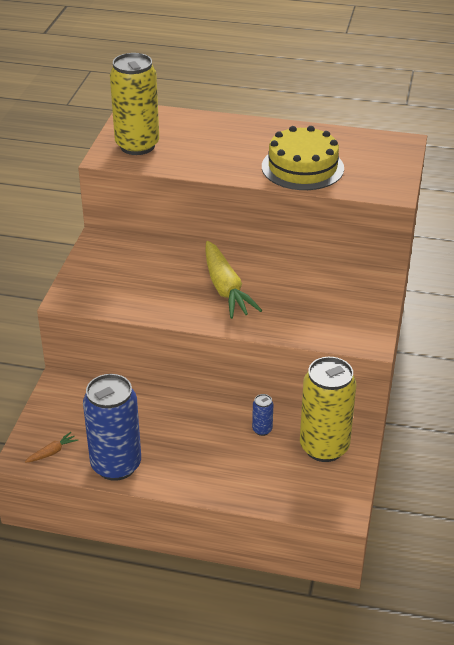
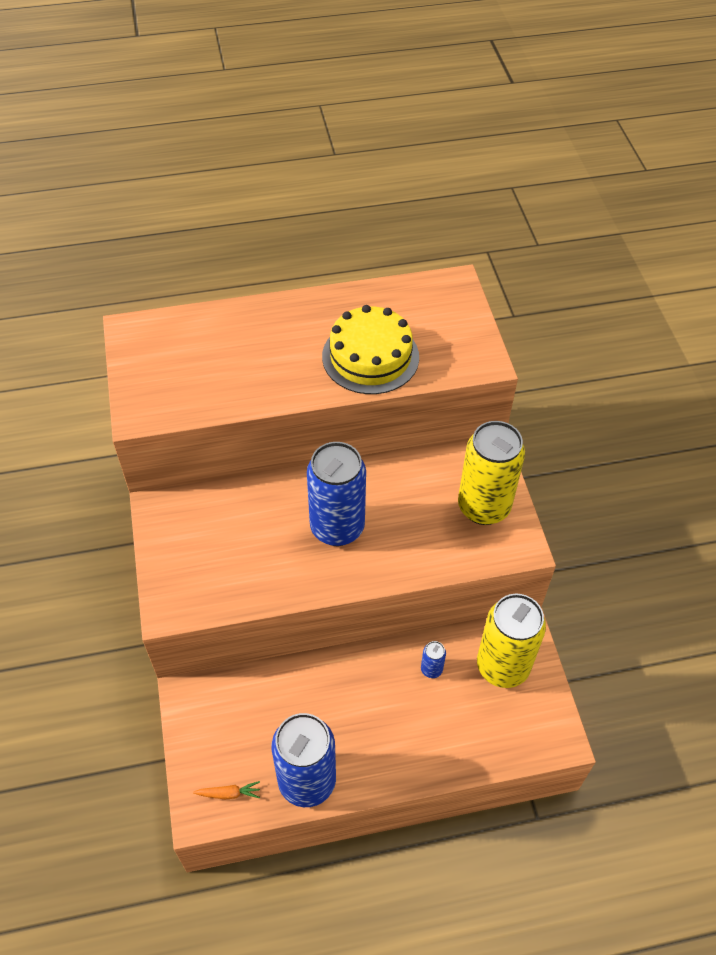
camera: 25 degrees left, 15 degrees up
(52, 452) = (229, 793): orange carrot -> orange carrot turned 60 degrees clockwise
(137, 146) = (165, 383): yellow can -> yellow can (483, 507)
(226, 288) = (337, 527): yellow carrot -> blue can

